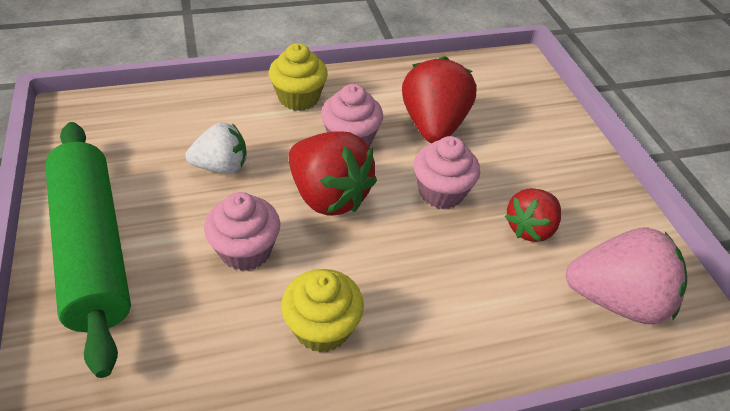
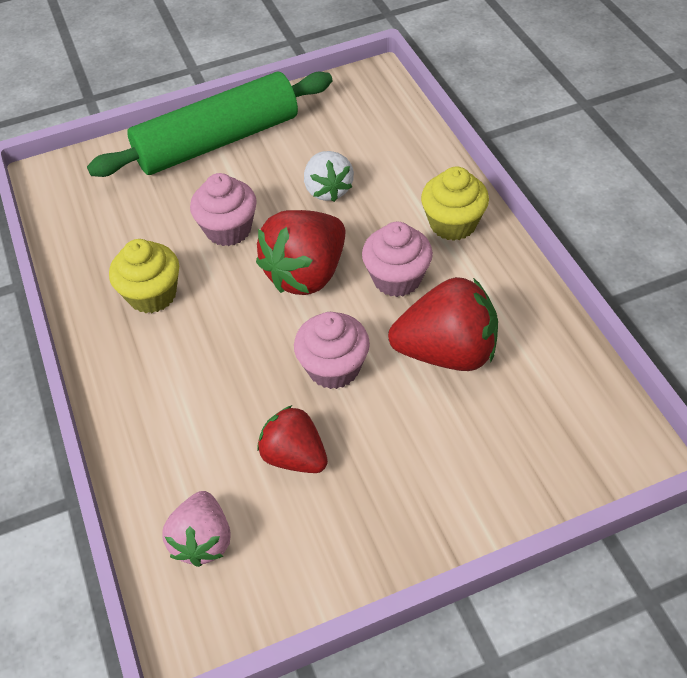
camera: 90 degrees right, 5 degrees up
(615, 299) = (203, 540): pink strawberry -> pink strawberry, size x0.63

